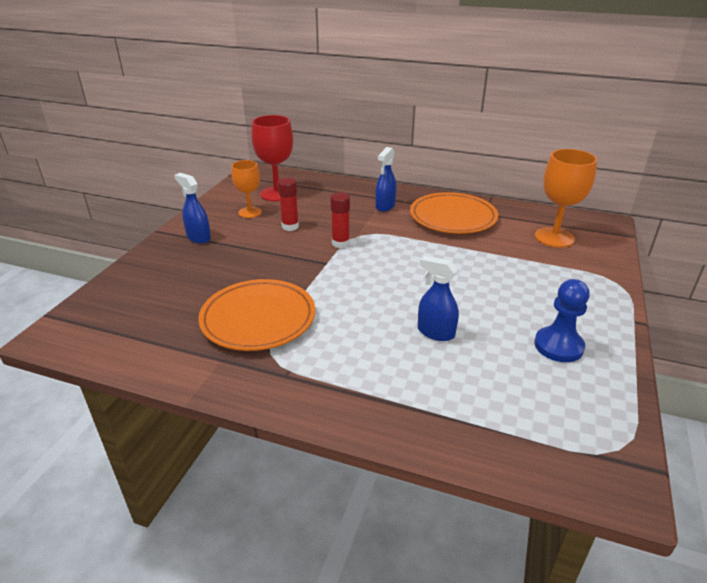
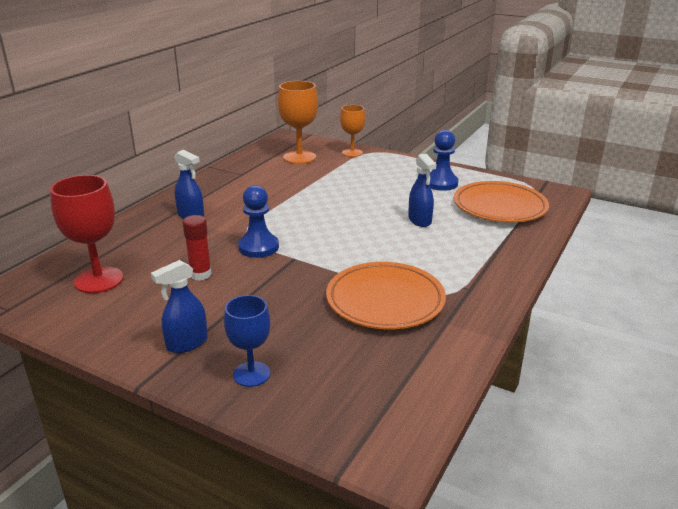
camera: 80 degrees left, 5 degrees down
(159, 267) = (251, 374): none -> blue goblet
(250, 212) = (140, 302): orange goblet -> orange goblet (352, 153)
(340, 243) = (258, 247): red glue stick -> blue pawn
(435, 332) = (420, 220): blue spray bottle -> blue spray bottle turned 60 degrees counterclockwise
(453, 217) = (239, 188): orange plate -> orange plate (499, 207)

